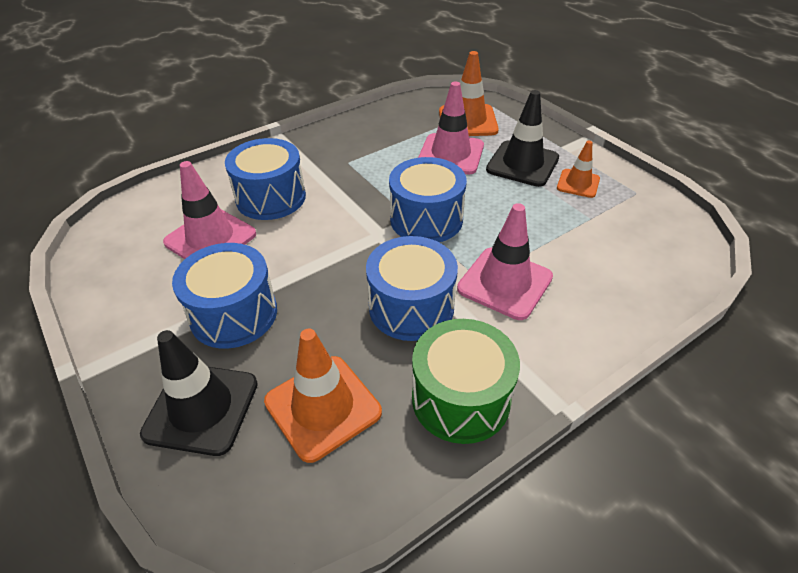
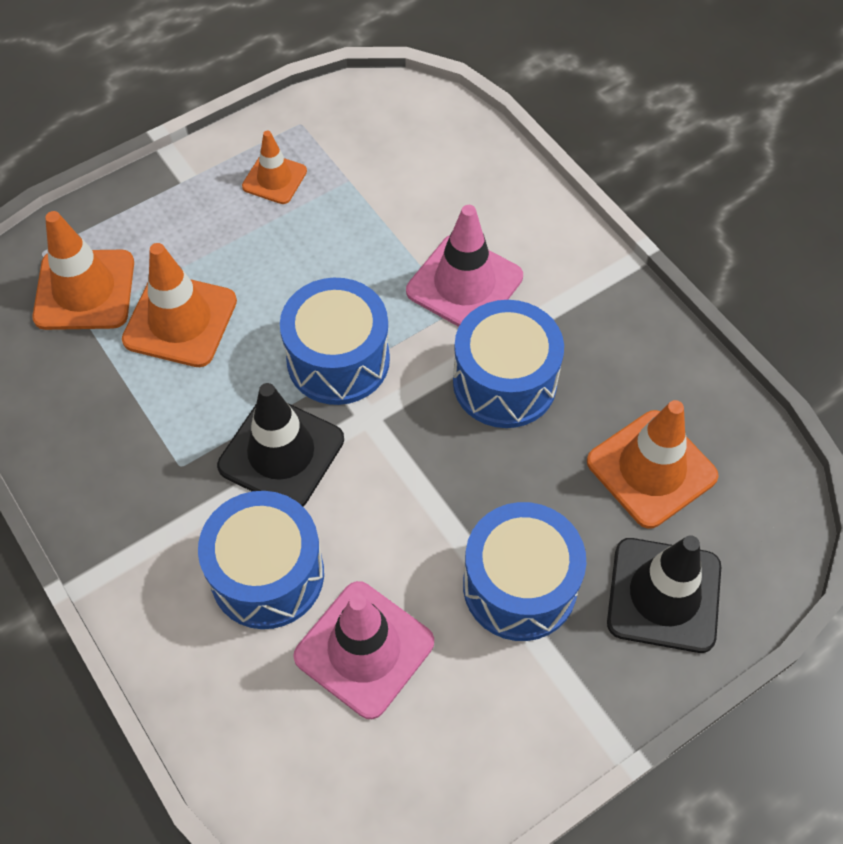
camera: 90 degrees left, 15 degrees up
(450, 154) = (180, 320): pink traffic cone -> orange traffic cone
(460, 398) = (631, 341): green drum -> none
(522, 164) = (219, 233): black traffic cone -> black traffic cone (281, 453)

